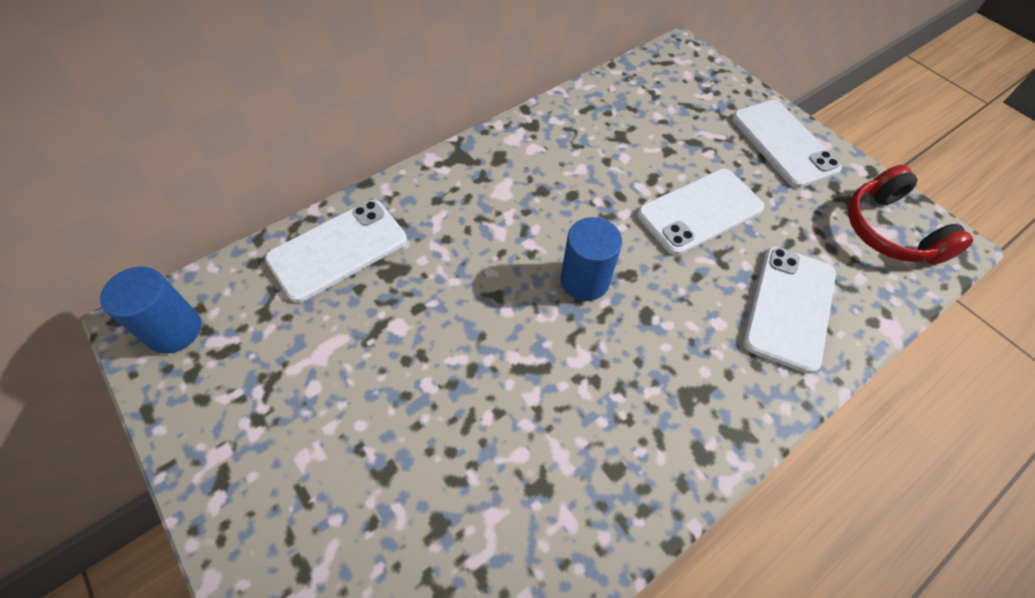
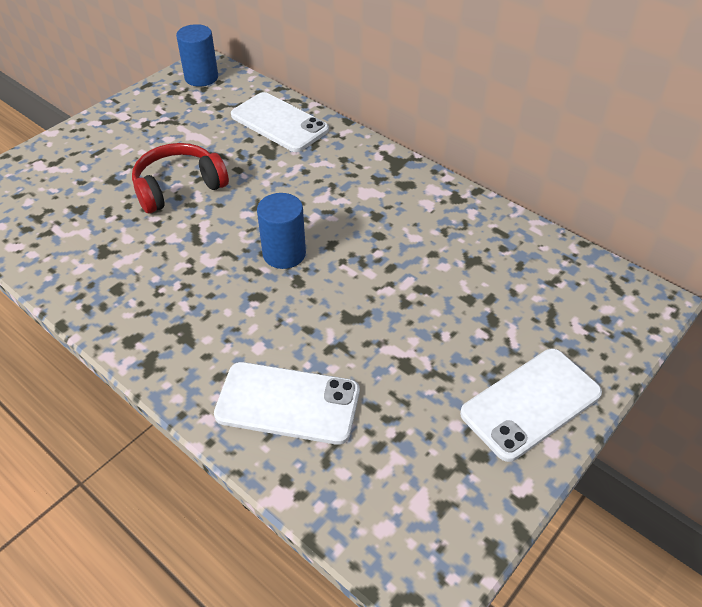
camera: 80 degrees right, 10 degrees down
(700, 211) = (391, 328): white phone -> none
(890, 230) = (425, 511): red headphones -> red headphones (179, 187)

